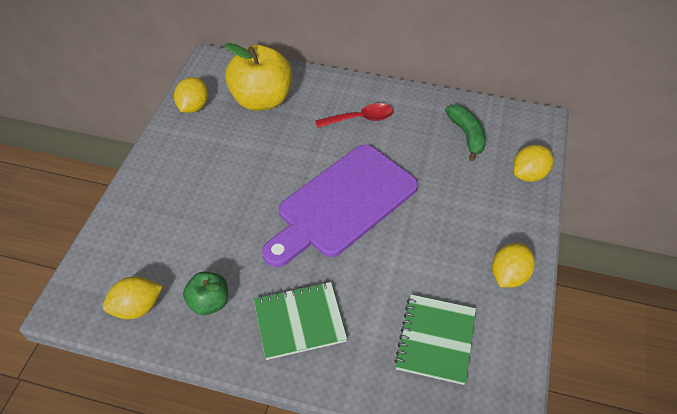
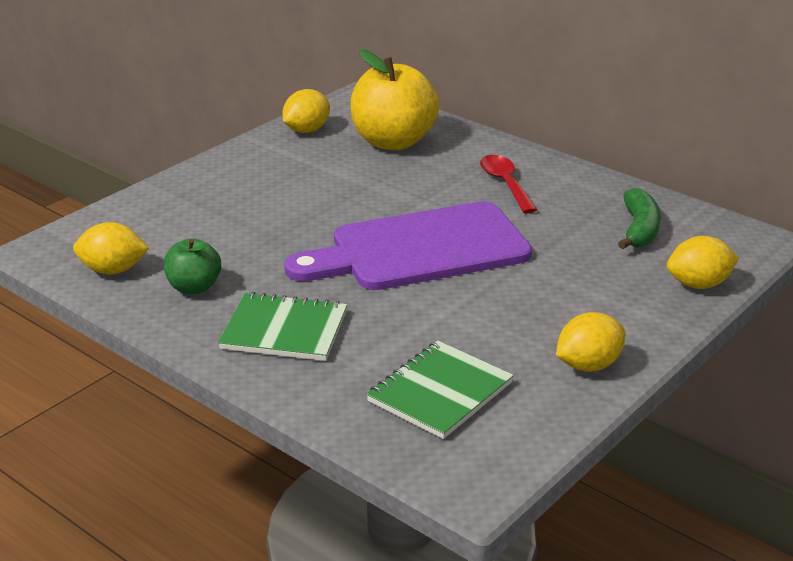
camera: 25 degrees right, 20 degrees down
(360, 119) = (505, 184): red spoon -> red spoon turned 120 degrees counterclockwise

